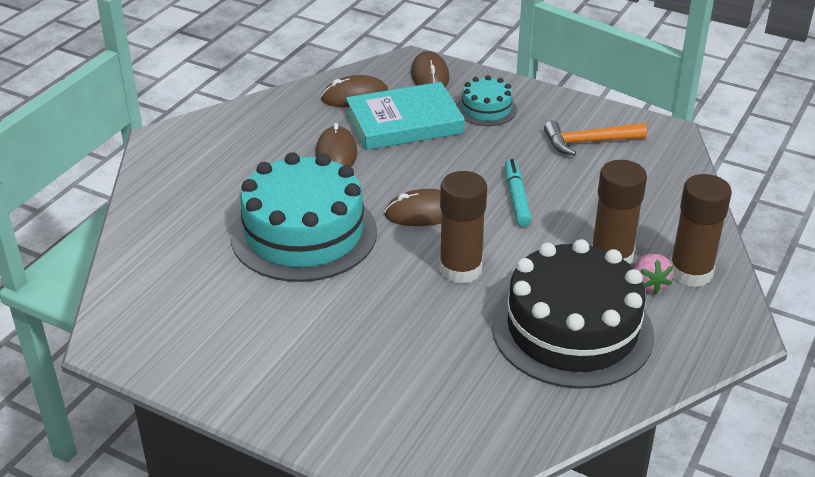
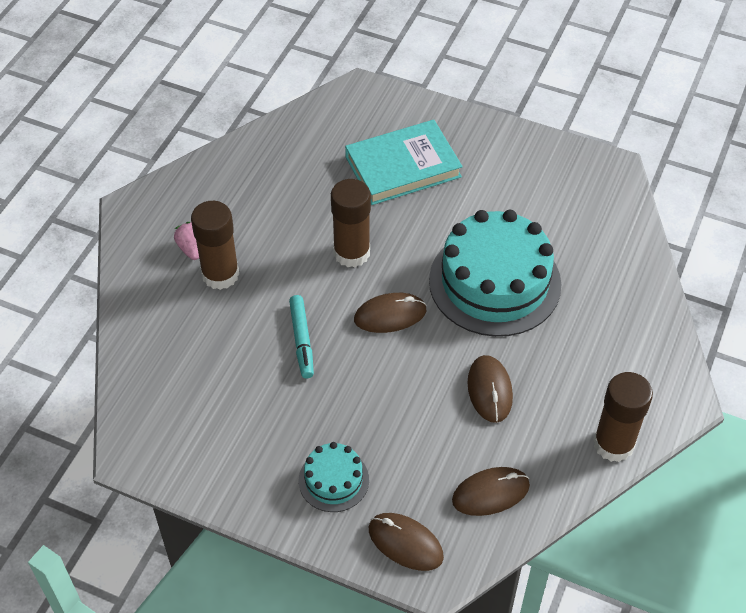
camera: 175 degrees right, 15 degrees up
(404, 122) = (425, 448): turquoise book -> turquoise book (403, 167)
(430, 76) = (405, 543): brown mouse -> brown mouse turned 45 degrees counterclockwise
(572, 330) = (261, 202): black cake -> none
(588, 142) = (222, 429): orange hammer -> none
(690, 273) = (155, 263): brown glue stick -> brown glue stick (613, 444)

